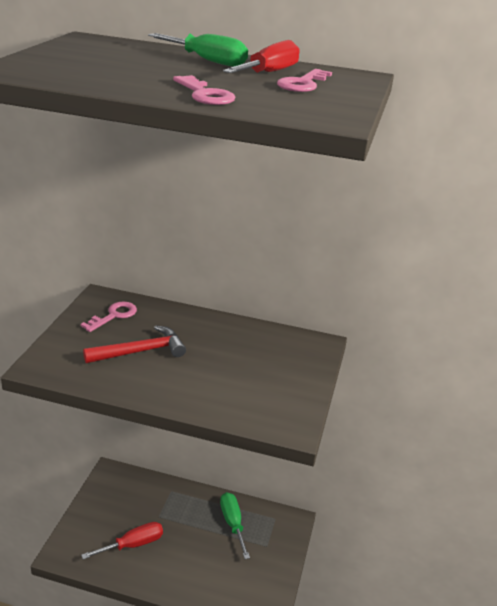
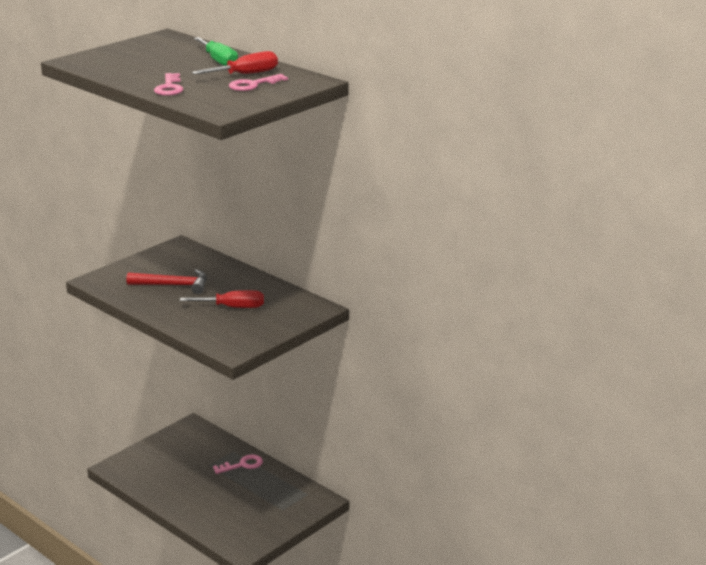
camera: 30 degrees right, 5 degrees down
(114, 315) = (177, 259): pink key -> pink key (242, 465)
(133, 544) = (173, 477): red screwdriver -> red screwdriver (233, 307)
(233, 523) = (267, 486): green screwdriver -> none

